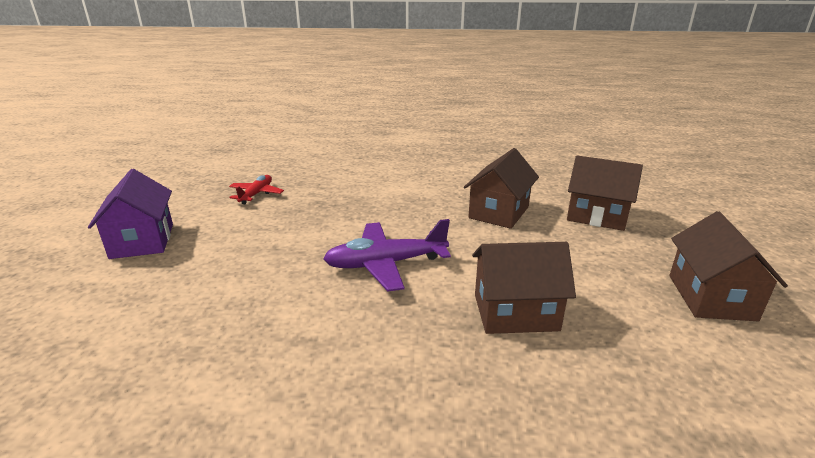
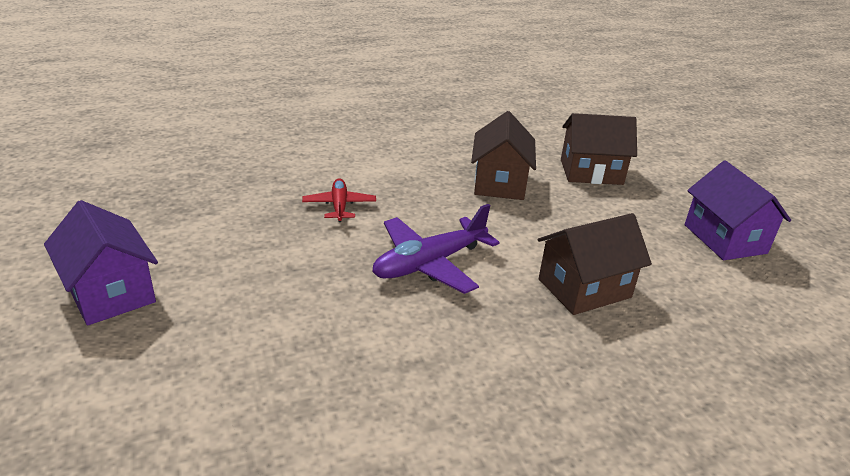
camera: 25 degrees left, 5 degrees up
(256, 194) = (207, 203): red plane -> red plane (339, 206)
(711, 297) = (725, 239): brown house -> purple house

